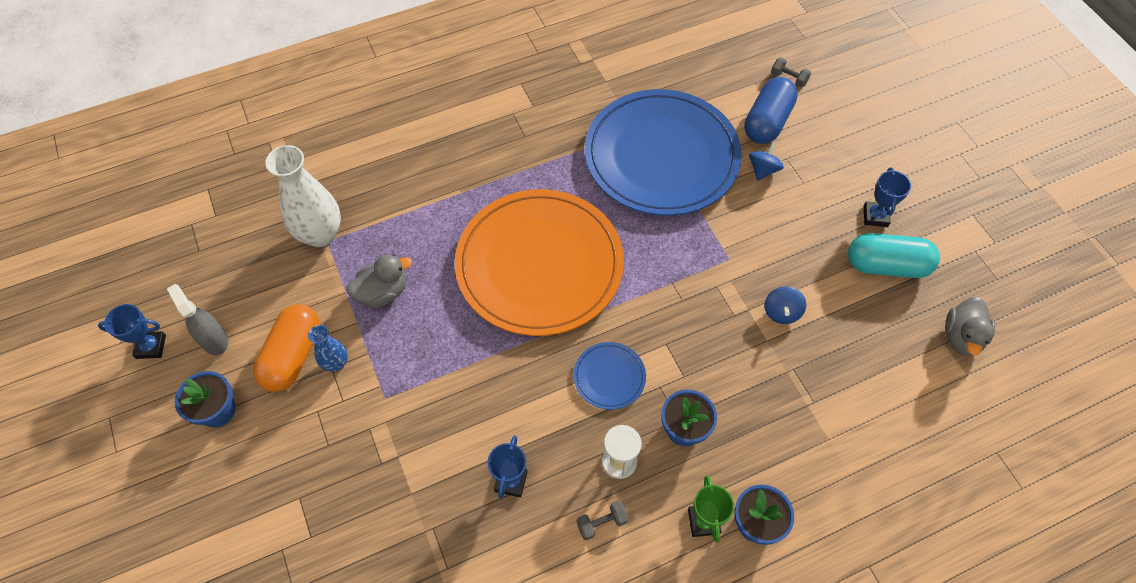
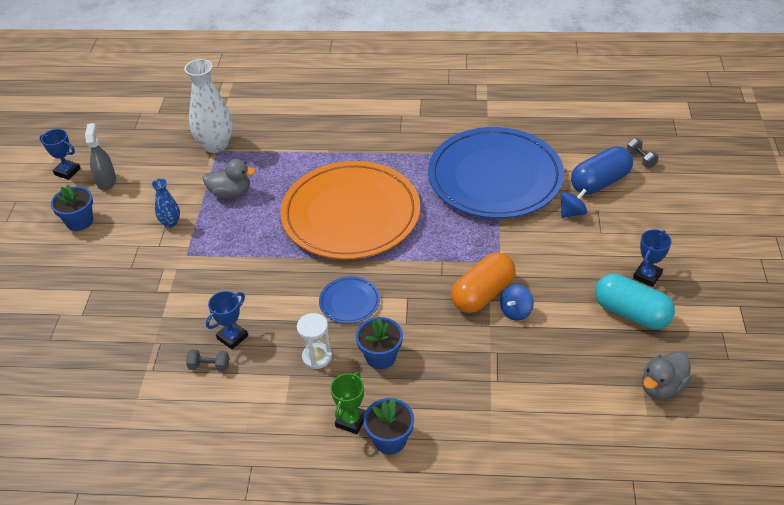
camera: 30 degrees right, 15 degrees down
(293, 356) = (147, 208): orange capsule -> orange capsule (482, 294)
(601, 523) = (276, 389): grey dumbbell -> grey dumbbell (209, 366)

